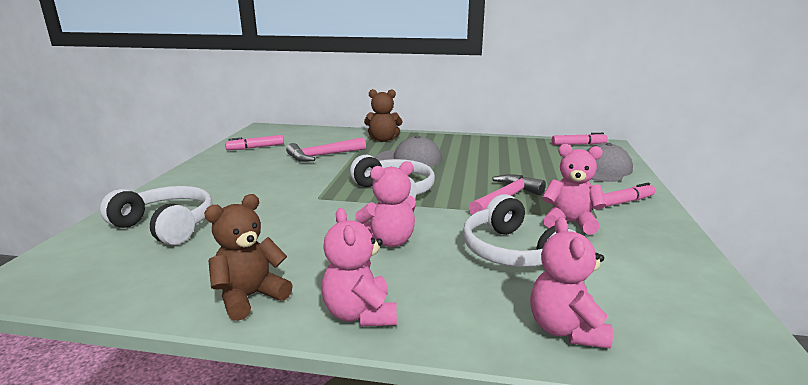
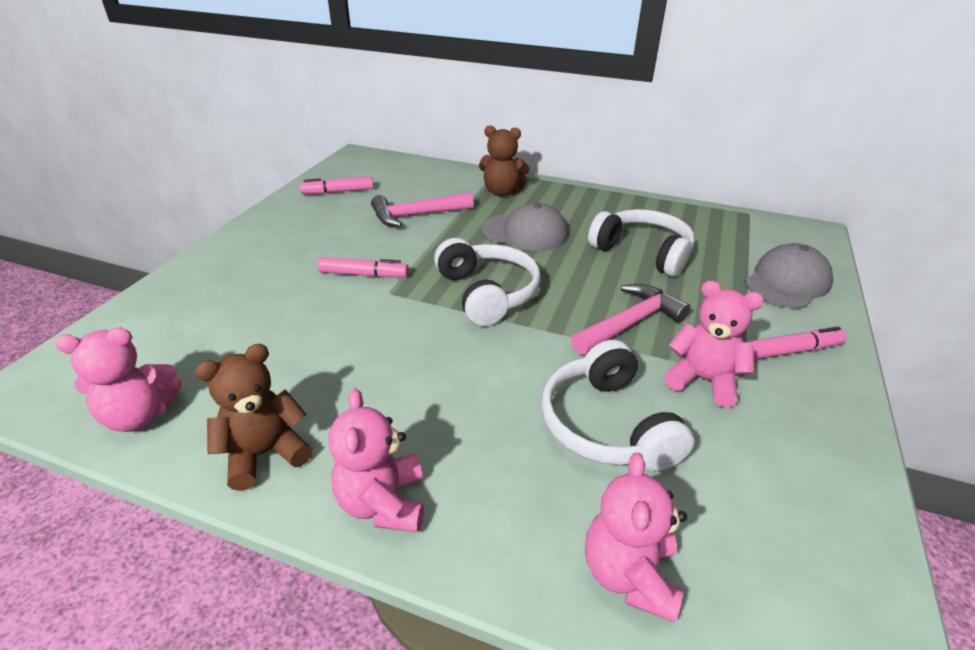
camera: 10 degrees right, 15 degrees up
(166, 226) = (201, 320): white headphones -> white headphones (642, 253)
(389, 241) = (454, 382): pink teddy bear -> pink teddy bear (140, 415)
(578, 144) = (769, 227): pink marker -> pink marker (363, 274)

